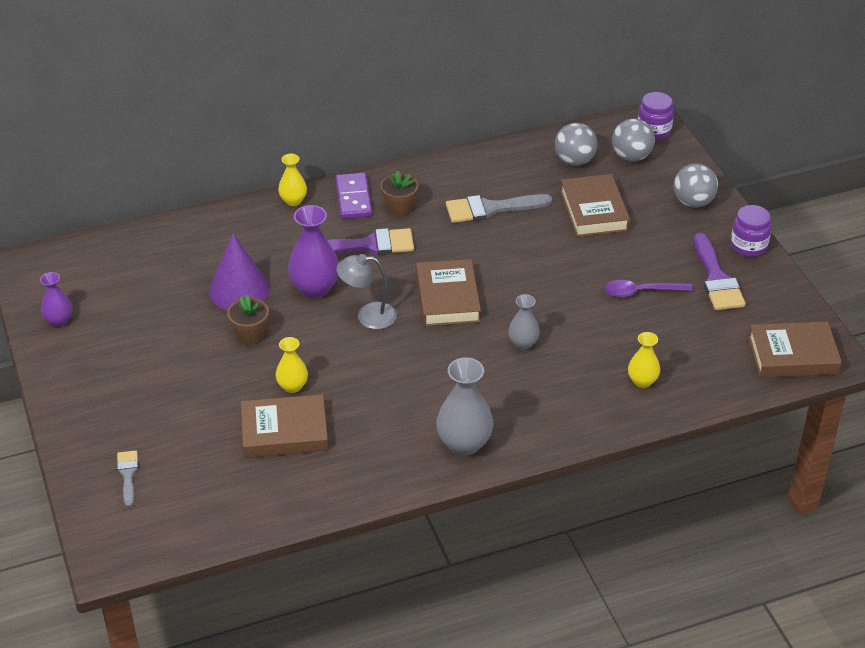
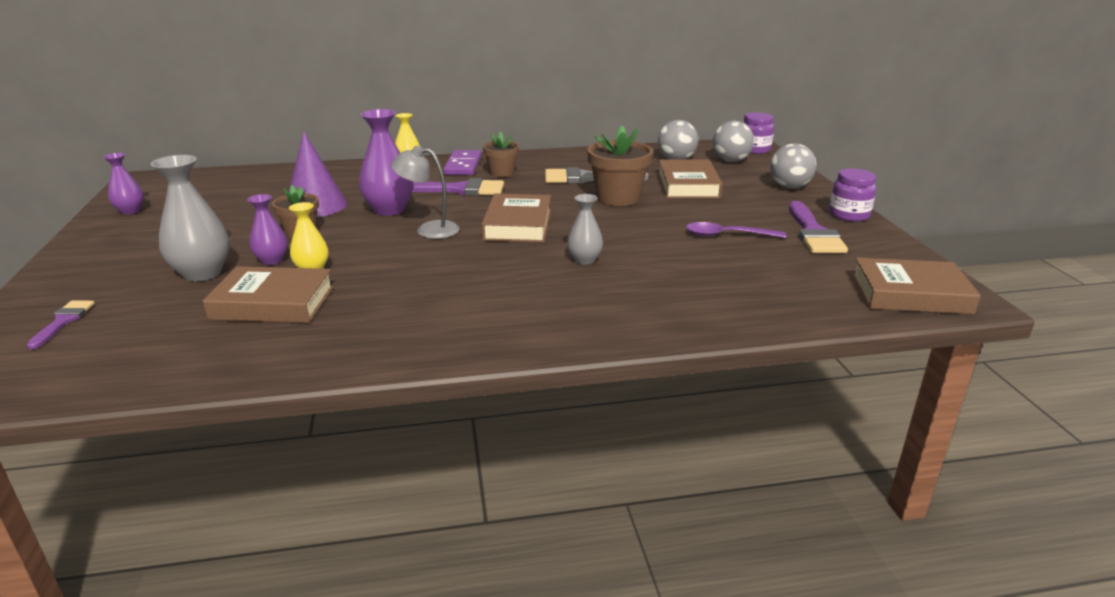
camera: 10 degrees right, 15 degrees down
(128, 475) = (63, 321): grey brush -> purple brush
(249, 378) = (272, 260): none -> purple vase
(464, 444) = (476, 332): grey vase -> grey vase (202, 273)
(530, 241) = (618, 198): none -> brown flower pot
(642, 381) = (717, 299): yellow vase -> none

